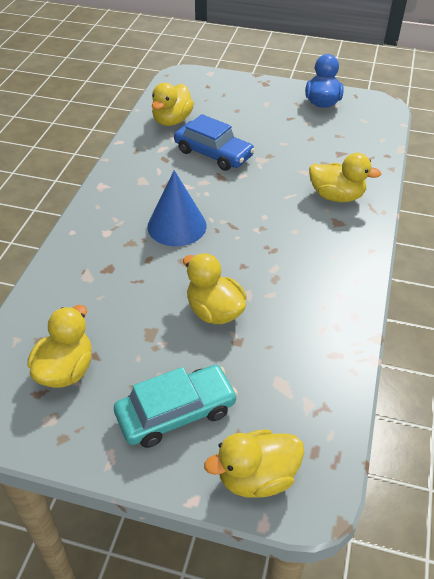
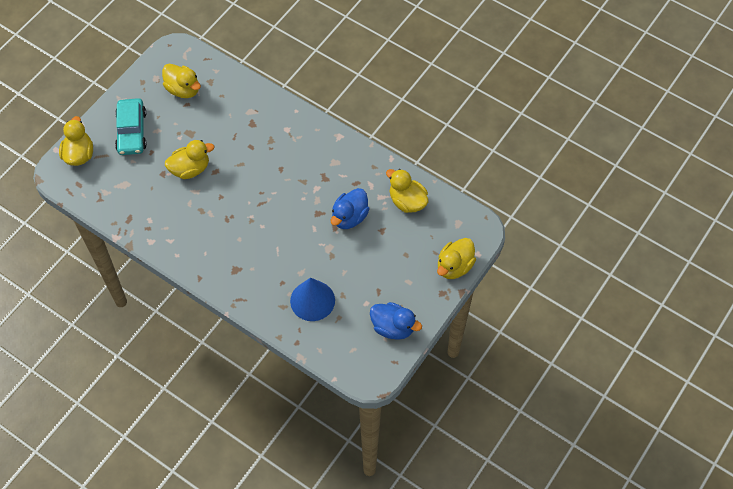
camera: 110 degrees right, 15 degrees up
(177, 226) = (275, 170): blue cone -> blue cone (312, 300)
(213, 153) = (349, 217): blue car -> blue duck
(336, 196) = (263, 281): yellow duck -> yellow duck (454, 266)

